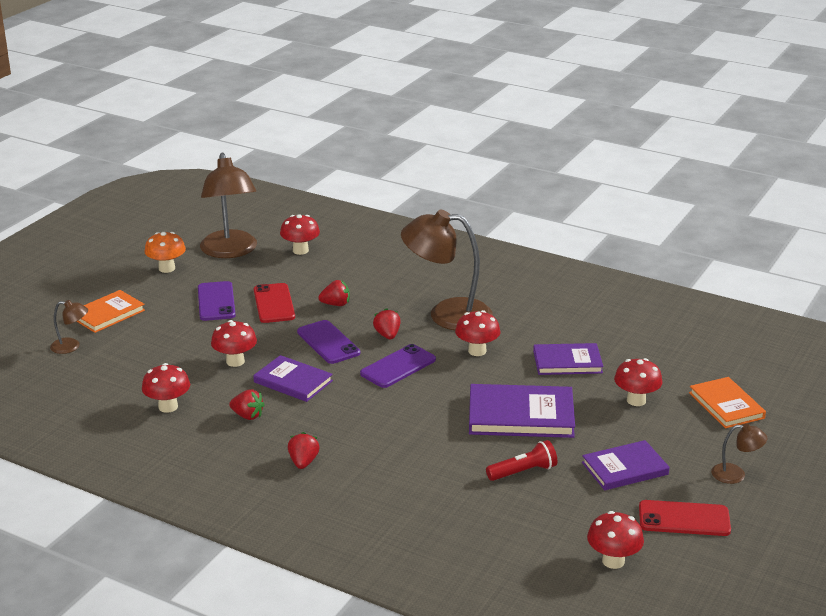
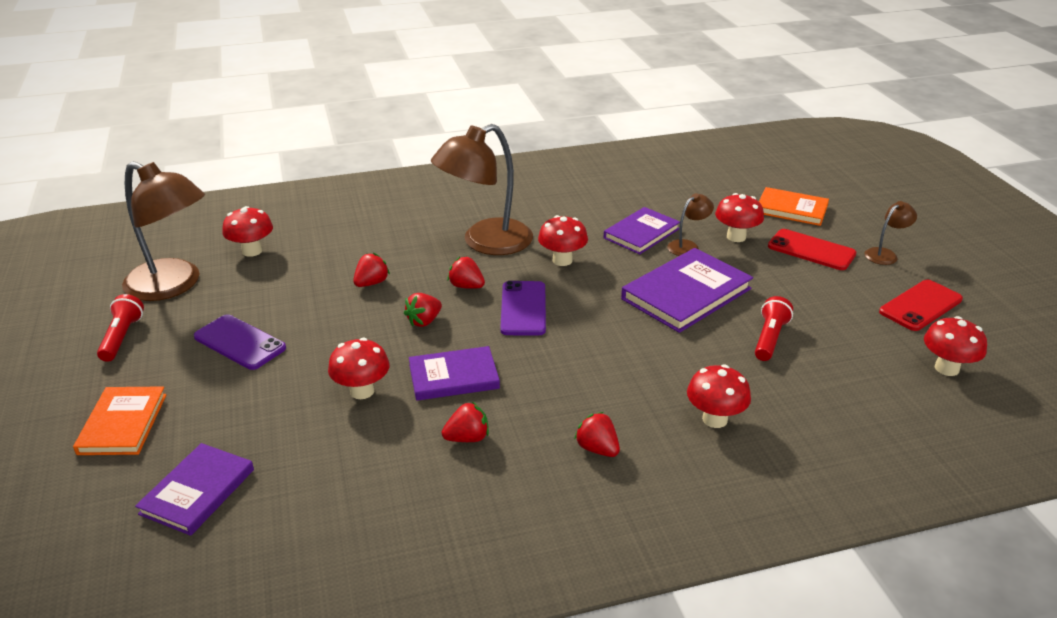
camera: 45 degrees left, 5 degrees up
(71, 346) = (131, 488): brown lamp -> brown lamp (688, 246)
(167, 268) = (122, 337): orange mushroom -> red flashlight
(168, 407) = (367, 483): red mushroom -> red mushroom (714, 419)
(274, 303) = (307, 313): red phone -> red phone (811, 250)
(328, 342) = (424, 321): purple phone -> red strawberry
(625, 468) = (822, 292): purple book -> purple book (198, 492)

